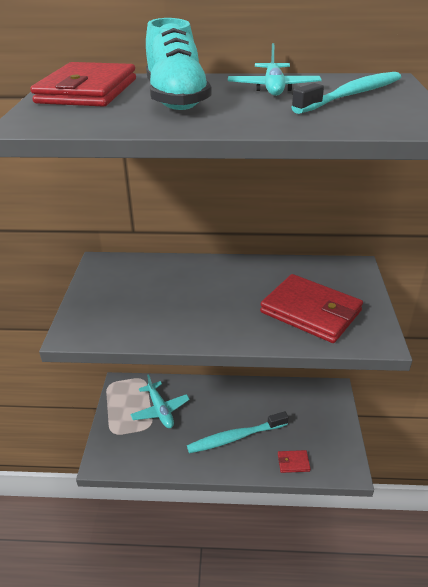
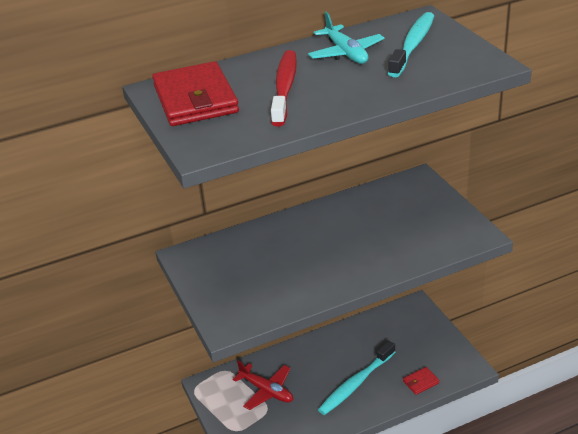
camera: 25 degrees left, 0 degrees up
(160, 410) = (266, 391): turquoise plane -> red plane
(176, 99) = (285, 88): turquoise shoe -> red toothbrush
(310, 311) = (412, 231): red wallet -> none

